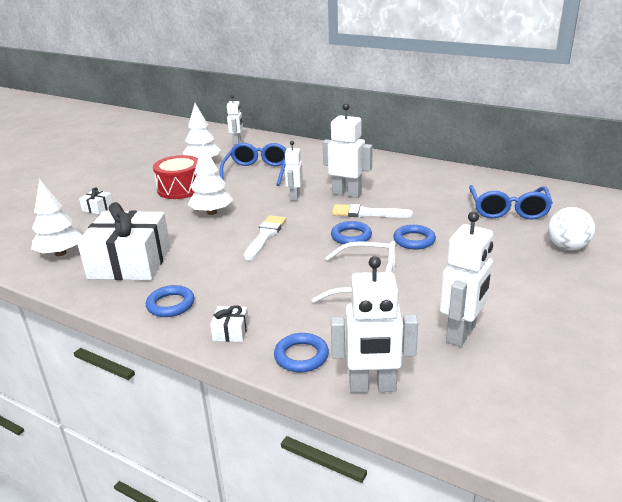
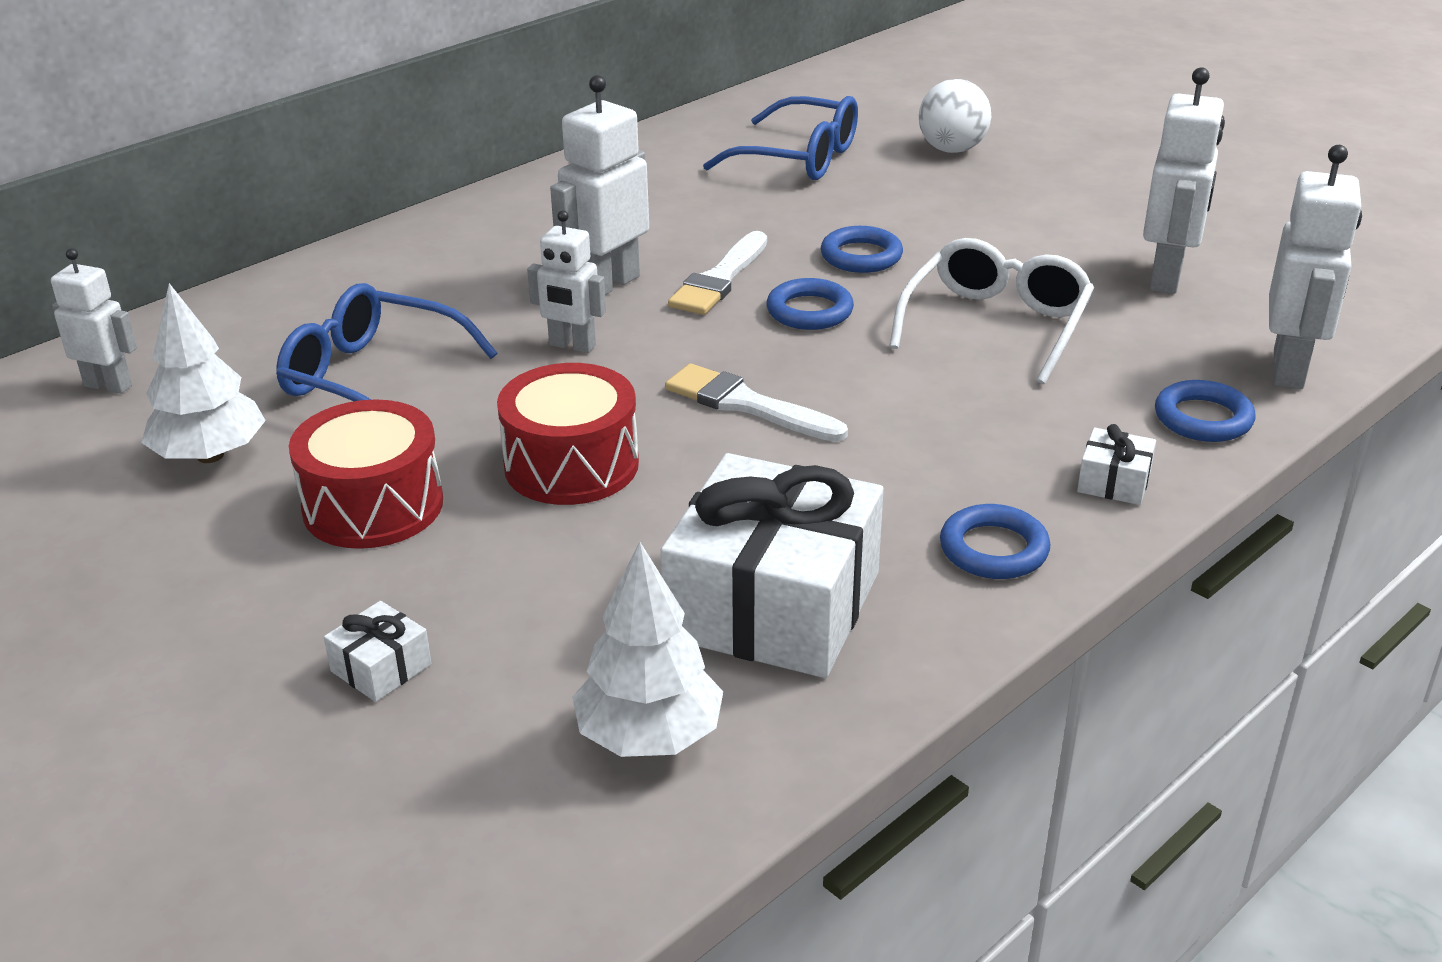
camera: 75 degrees left, 5 degrees up
(212, 212) = (571, 465): white tree -> red drum
(461, 333) = (1167, 278): white robot -> white robot turned 60 degrees clockwise

